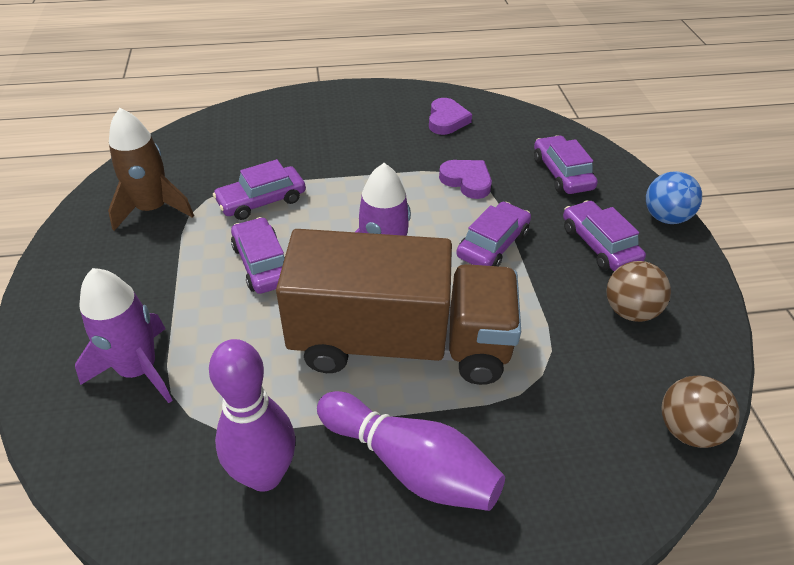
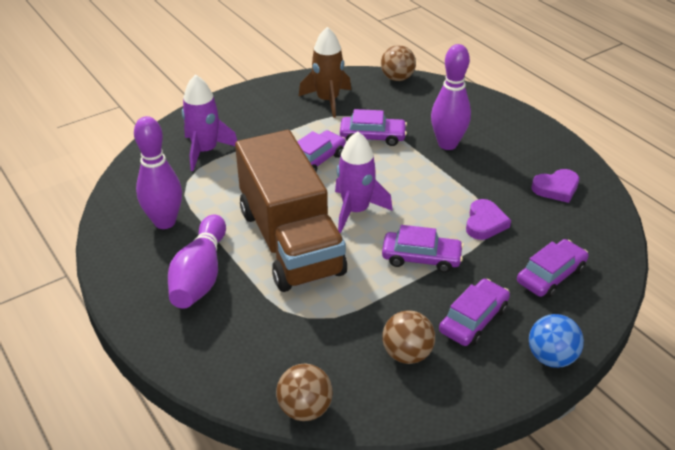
camera: 65 degrees right, 5 degrees down
(171, 140) = (397, 78): none -> brown ball
(261, 200) = (372, 137): purple car -> purple car turned 150 degrees clockwise
(325, 154) = (447, 144): none -> purple bowling pin

